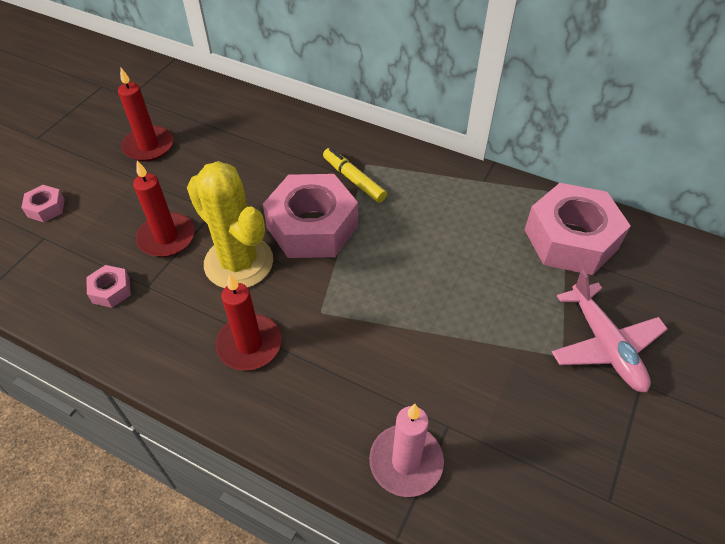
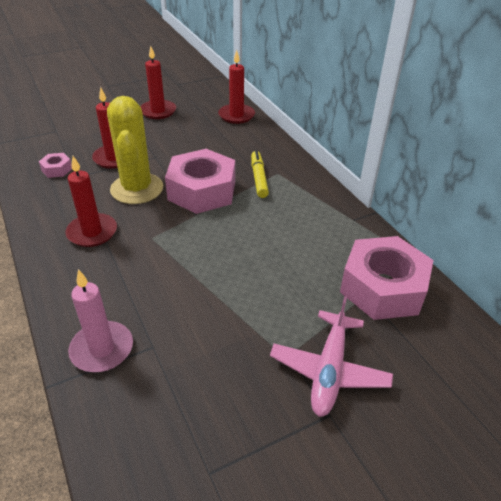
camera: 35 degrees right, 10 degrees down
(46, 208) = (73, 118): pink nut -> none
(249, 110) = (236, 115): none -> red candle

